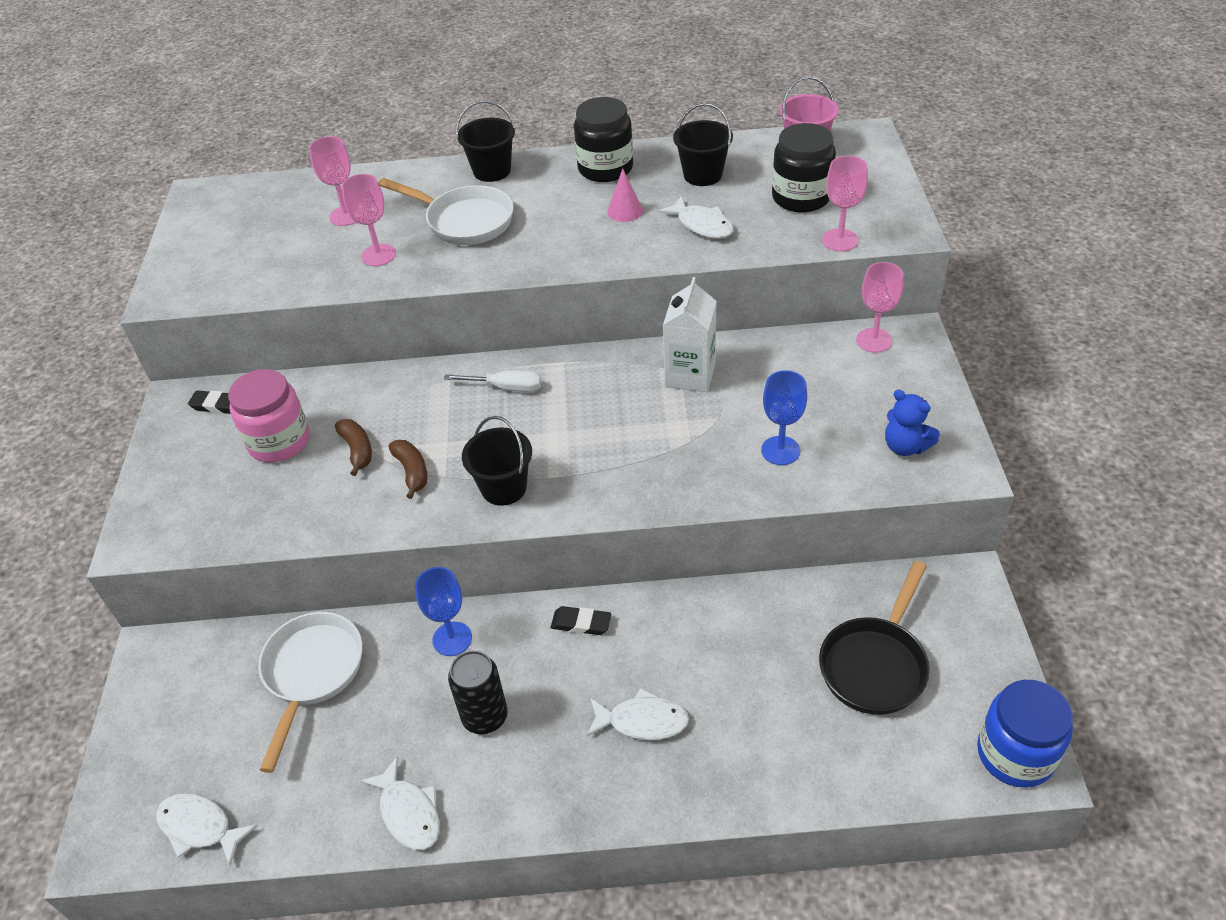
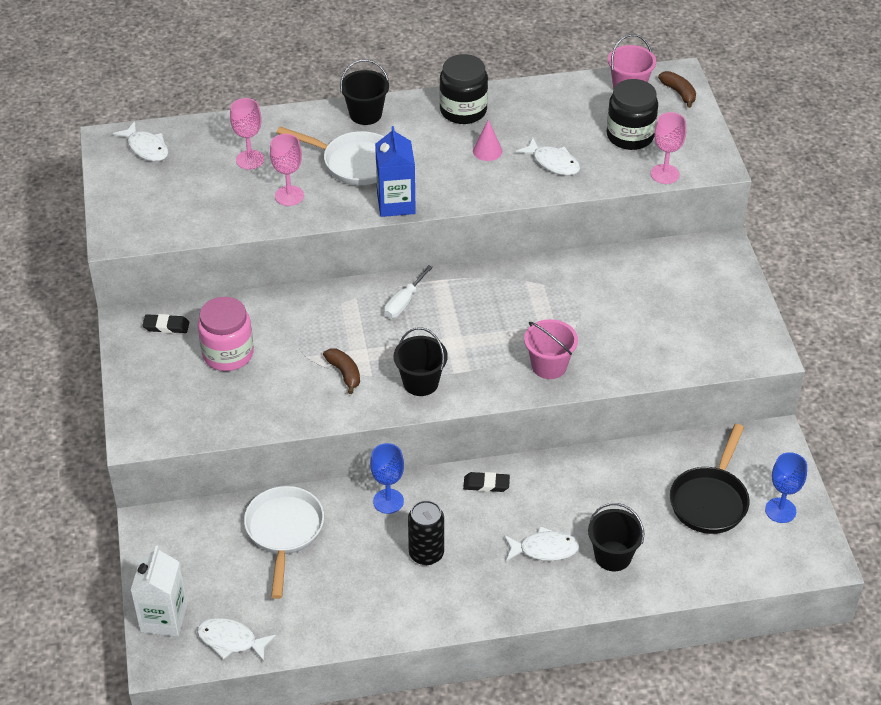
camera: 10 degrees left, 0 degrees up
(357, 450) = (295, 358): brown banana -> brown banana (678, 93)
(408, 812) = (384, 620): white fish -> white fish (146, 148)
(502, 266) = (396, 203): none -> blue carton
(506, 388) = (404, 302): white screwdriver -> white screwdriver turned 120 degrees clockwise
(671, 473) = (549, 366): none -> pink bucket
(690, 375) = (552, 286): white carton -> white carton (164, 618)
(702, 175) = (546, 116): black bucket -> black bucket (613, 556)
(780, 450) = (630, 344): blue goblet -> blue goblet (780, 510)
(874, 340) = (694, 253): pink goblet -> none
(905, 446) = (724, 337): blue teddy bear -> none
(1015, 754) = (811, 553): blue jar -> none

